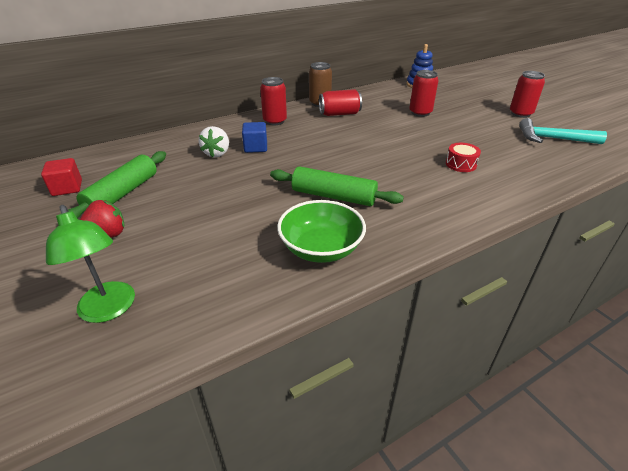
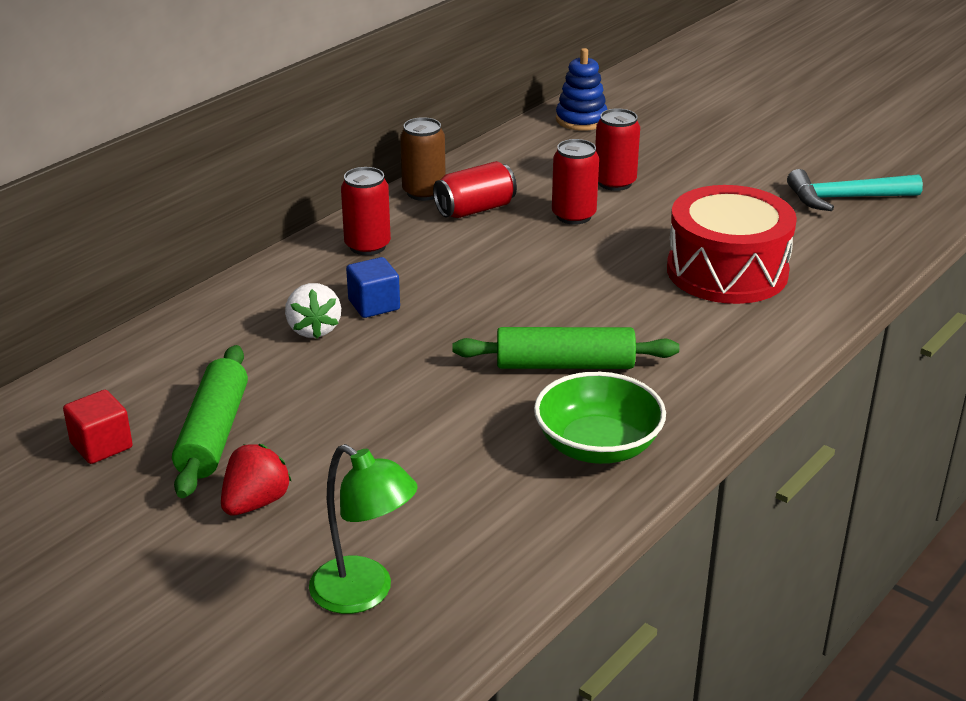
camera: 20 degrees left, 5 degrees down
(461, 164) = (727, 271): red drum -> red drum, size x2.39
(520, 113) = (779, 156): red can -> red can (573, 216)

